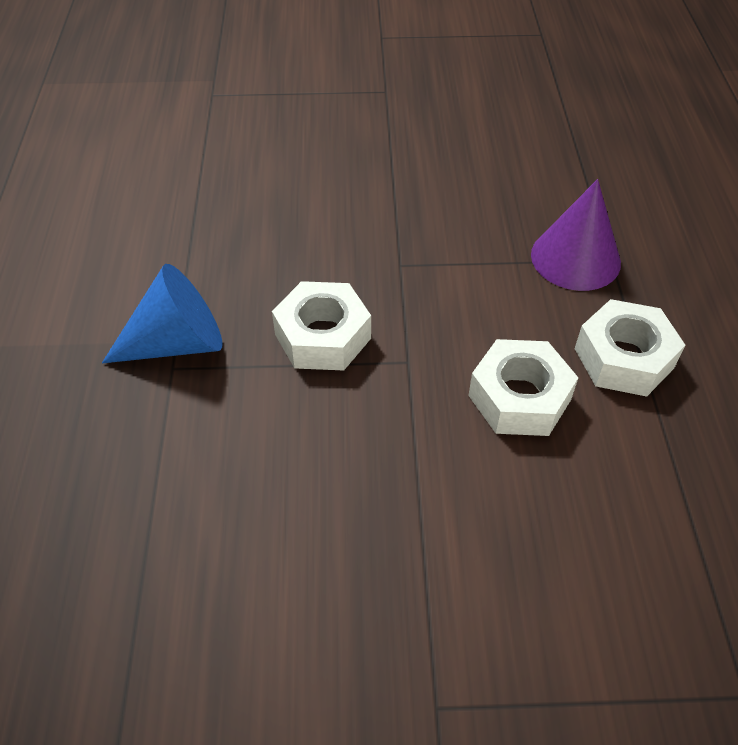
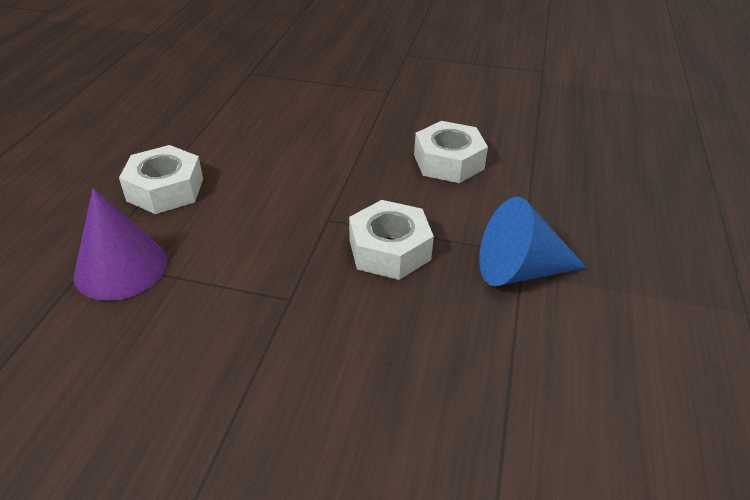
camera: 165 degrees left, 10 degrees down
(519, 397) = (261, 183): white nut -> white nut (448, 162)

